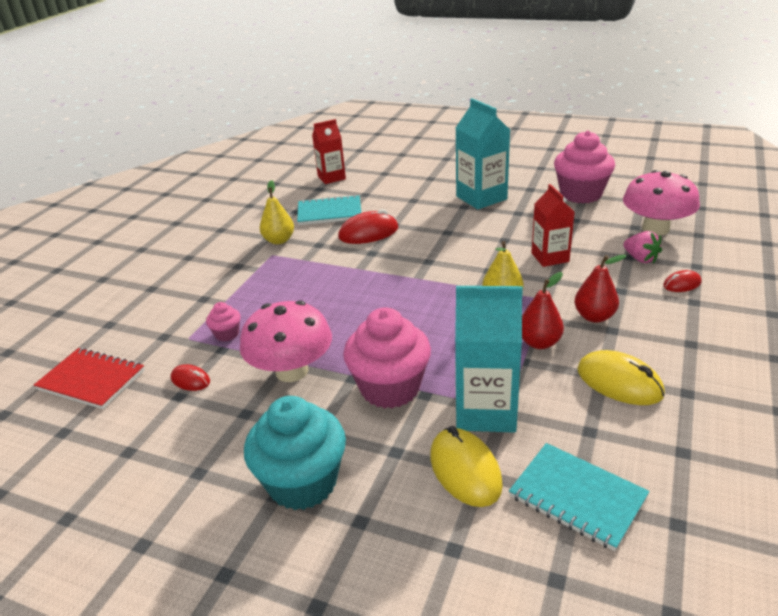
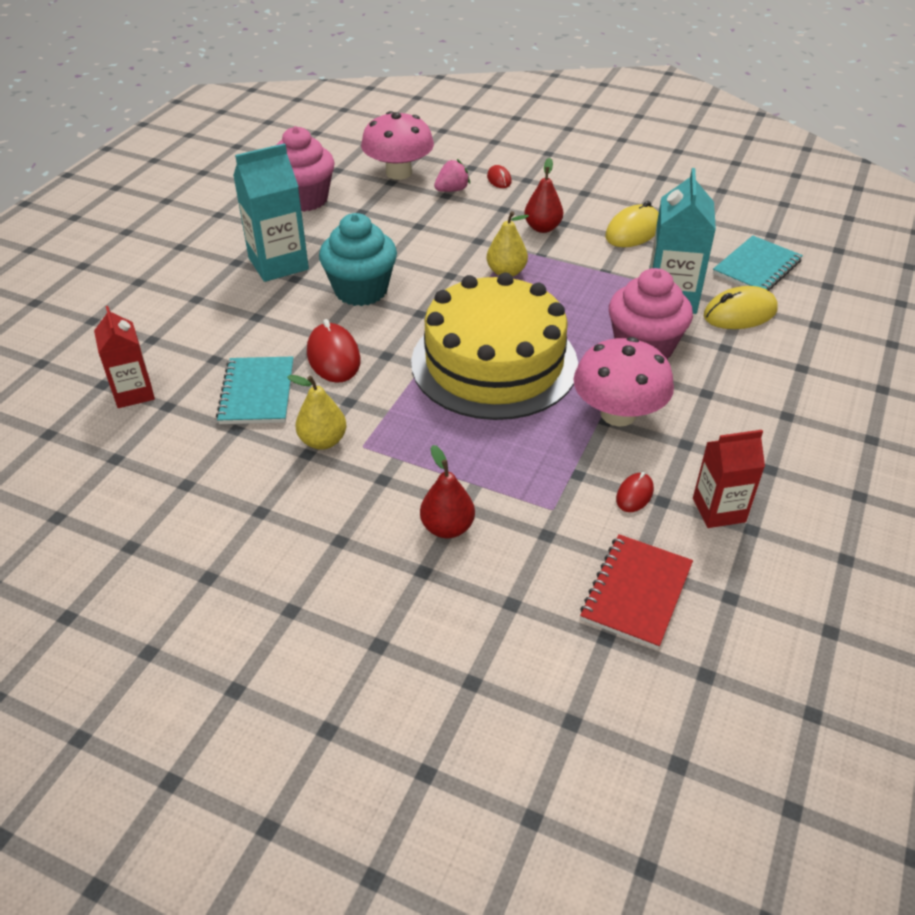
camera: 90 degrees left, 10 degrees up
(227, 334) = (547, 473): pink cupcake -> none
(302, 483) = (769, 400): turquoise cupcake -> turquoise cupcake (361, 290)
(363, 301) = (494, 363): none -> yellow cake
(539, 343) = (579, 260): red pear -> red pear (447, 527)
(550, 257) = (435, 236): red carton -> red carton (719, 510)

